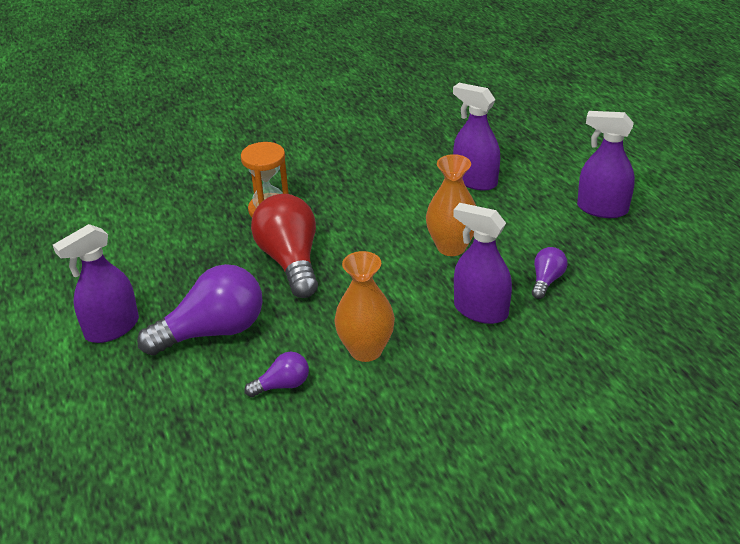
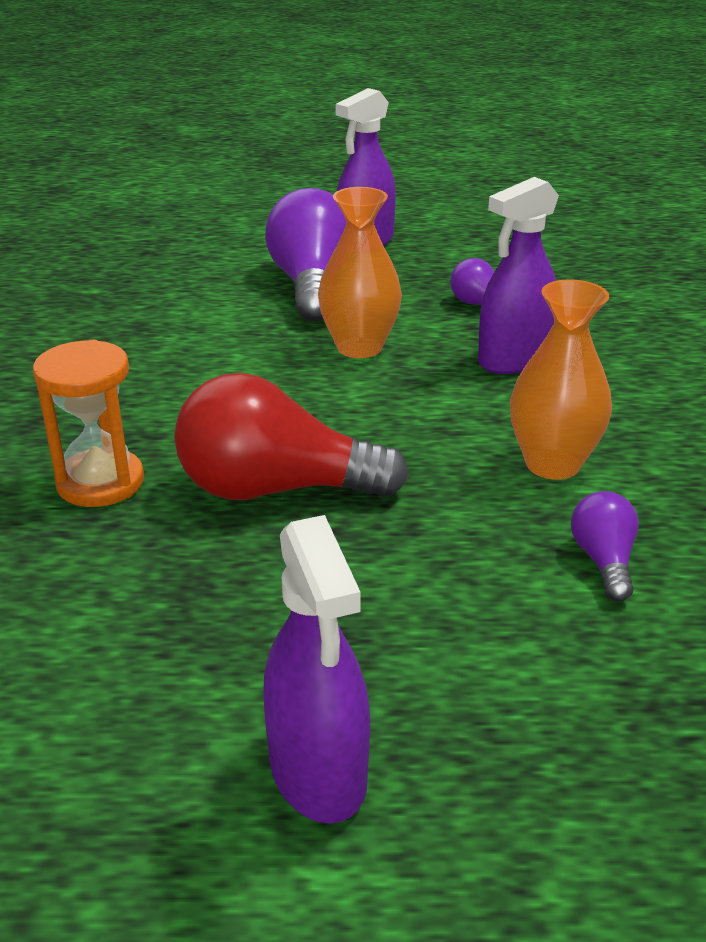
camera: 70 degrees left, 5 degrees down
(213, 331) = (418, 616): purple light bulb -> purple light bulb (312, 286)
(475, 181) = (221, 297): purple spray bottle -> none

